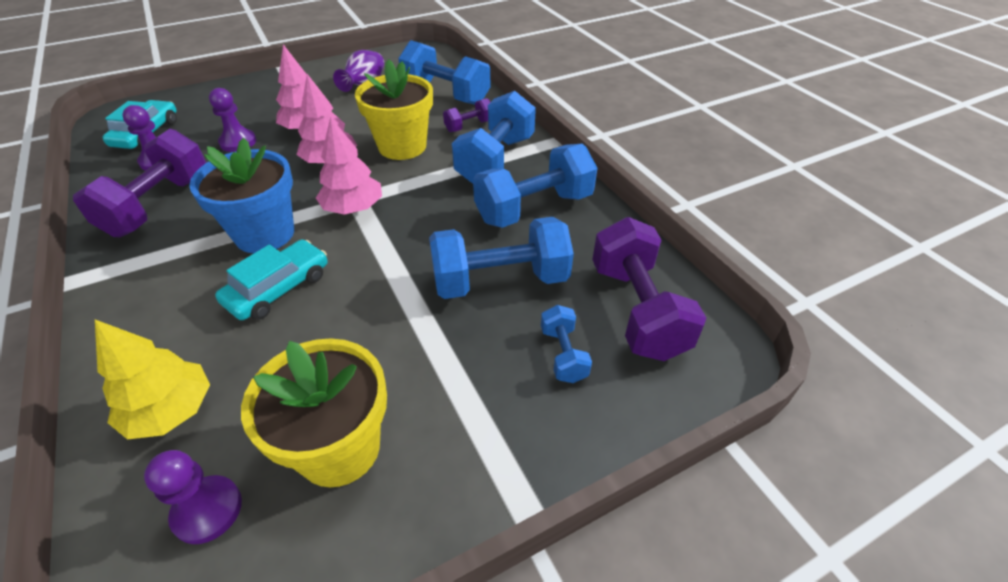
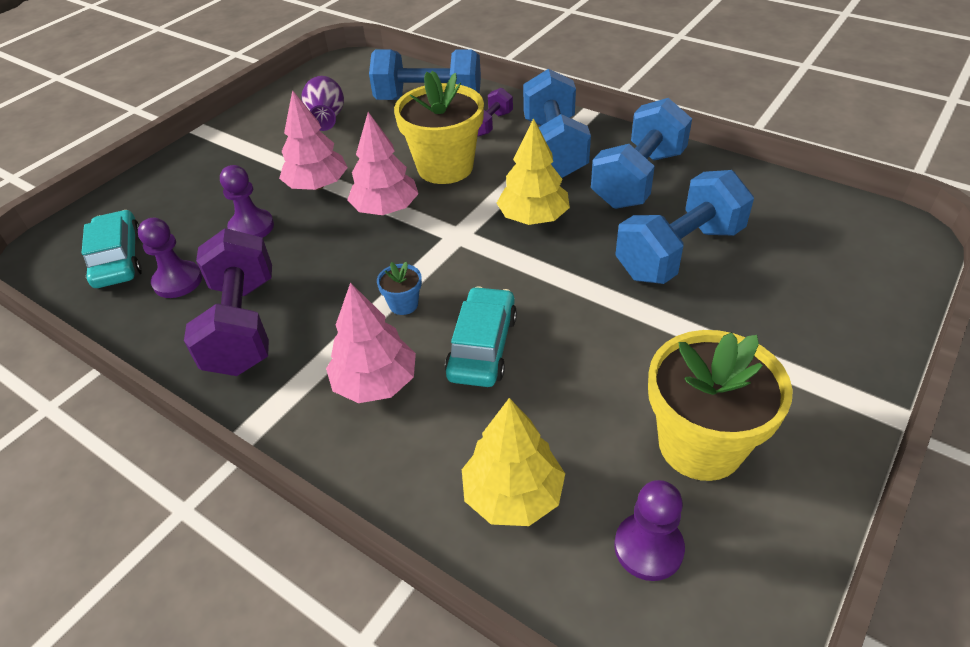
camera: 25 degrees left, 0 degrees up
(265, 234) = (403, 304): blue flower pot -> blue flower pot, size x0.42
(353, 208) = (466, 244): pink tree -> pink tree (375, 383)
(421, 207) = (533, 218): none -> yellow tree
(563, 354) = (794, 288): blue dumbbell -> none
(637, 310) = (812, 229): purple dumbbell -> none

